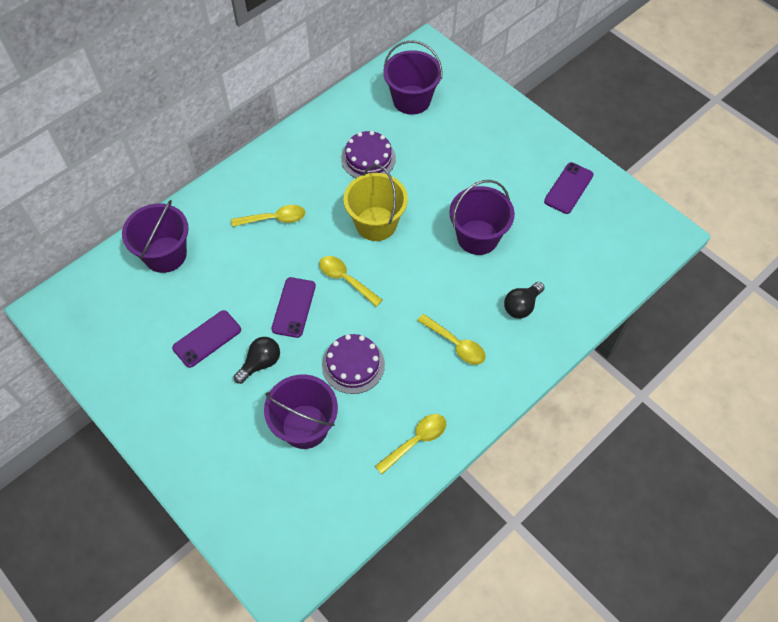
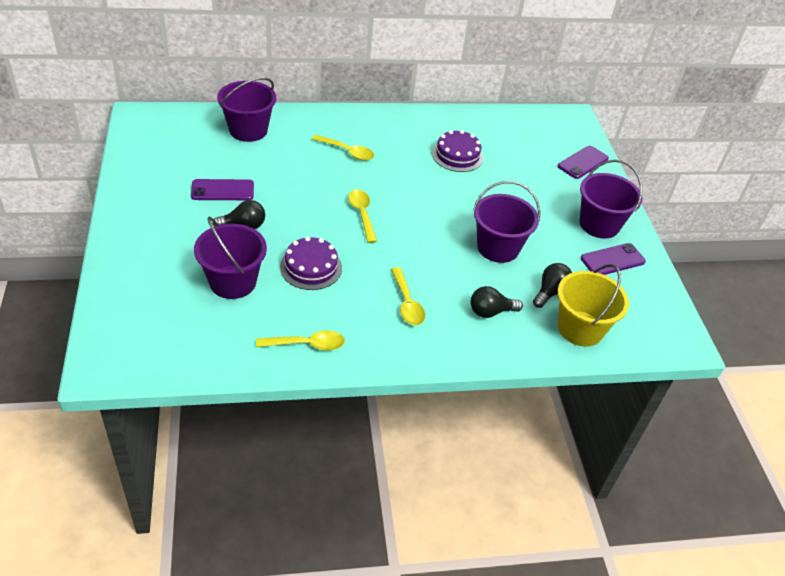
camera: 30 degrees right, 15 degrees down
(293, 307) = (304, 208): purple phone -> purple phone (582, 162)
(376, 224) = (422, 195): yellow bucket -> yellow bucket (580, 328)
(411, 100) = (529, 140): purple bucket -> purple bucket (599, 224)
(548, 254) = (550, 292): none -> black light bulb

